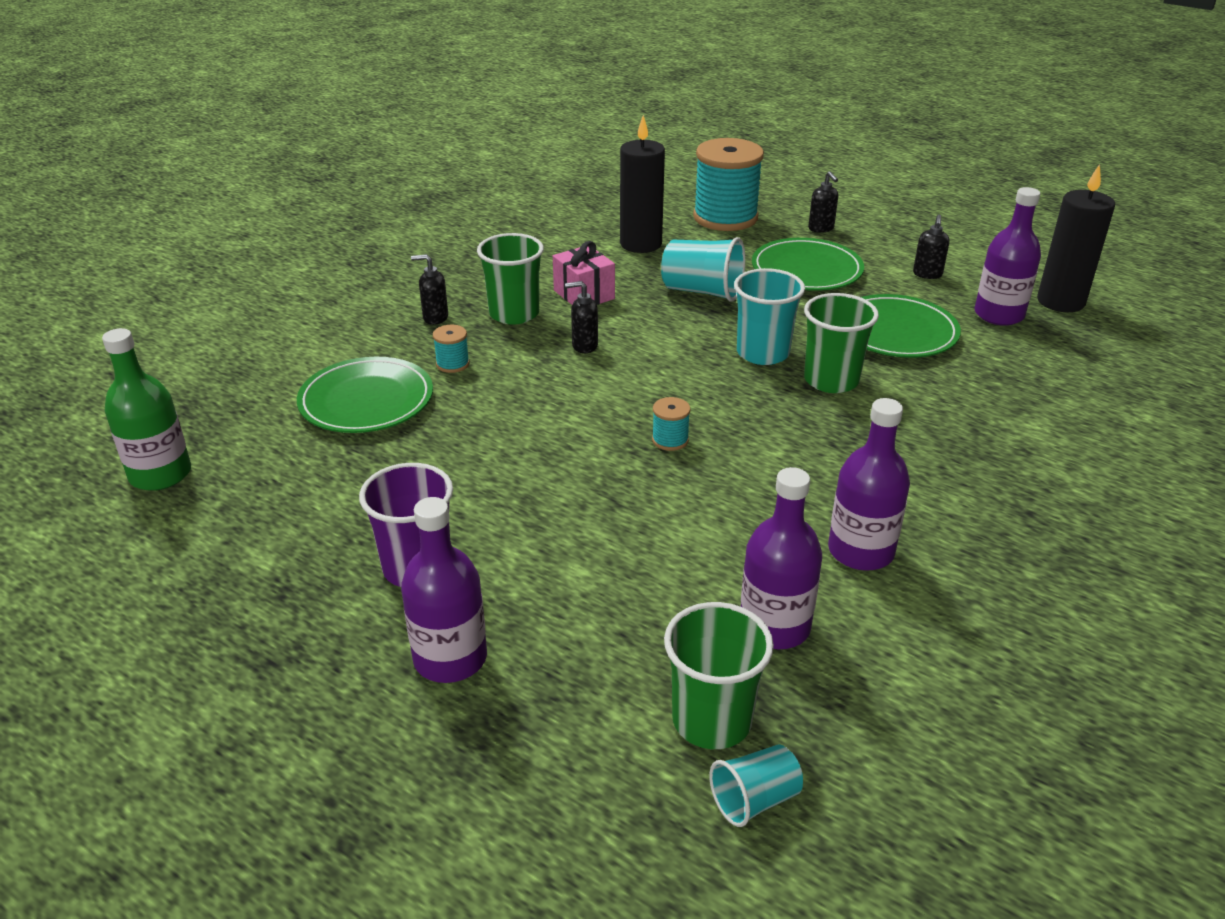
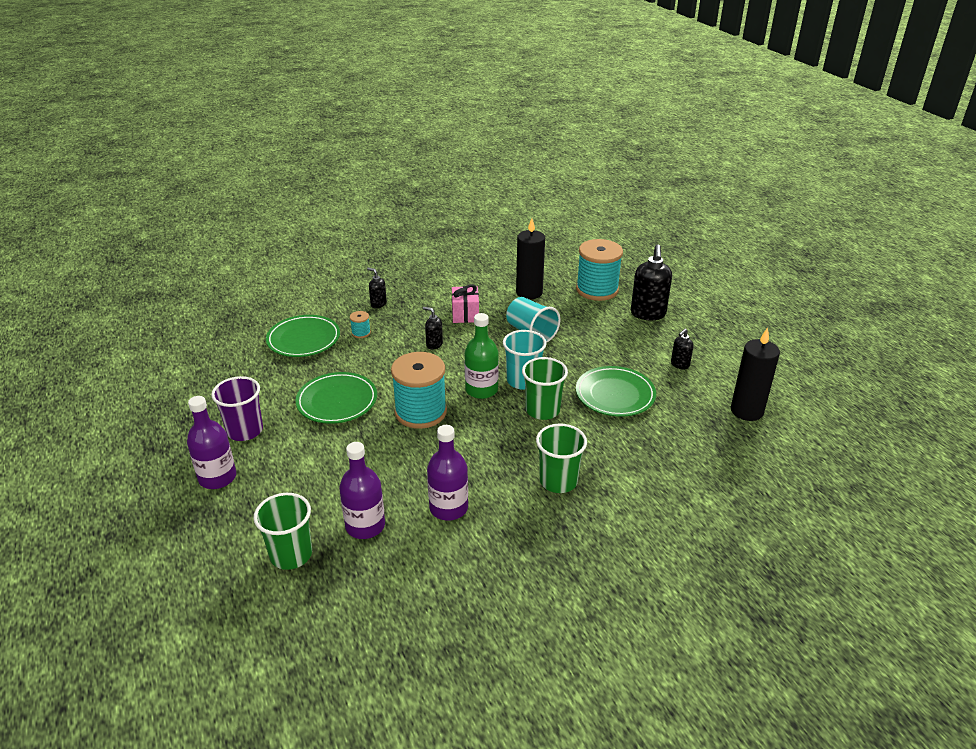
camera: 30 degrees right, 0 degrees up
(160, 474) = (189, 345): green bottle -> green bottle (481, 390)
(514, 314) = (418, 314): green cup -> green cup (558, 481)
(670, 440) = (420, 412): turquoise spool -> turquoise spool, size x2.42
(754, 799) = (271, 596): turquoise cup -> none
(806, 270) = (607, 338): green plate -> green plate (337, 401)
(821, 228) = (648, 314): black soap dispenser -> black soap dispenser, size x1.94
(999, 315) = (693, 405): purple bottle -> none

